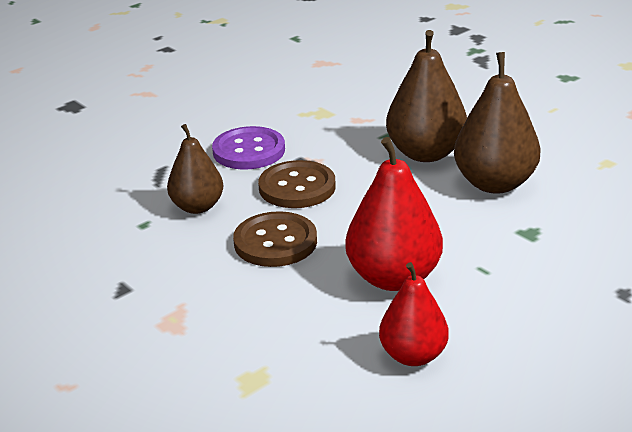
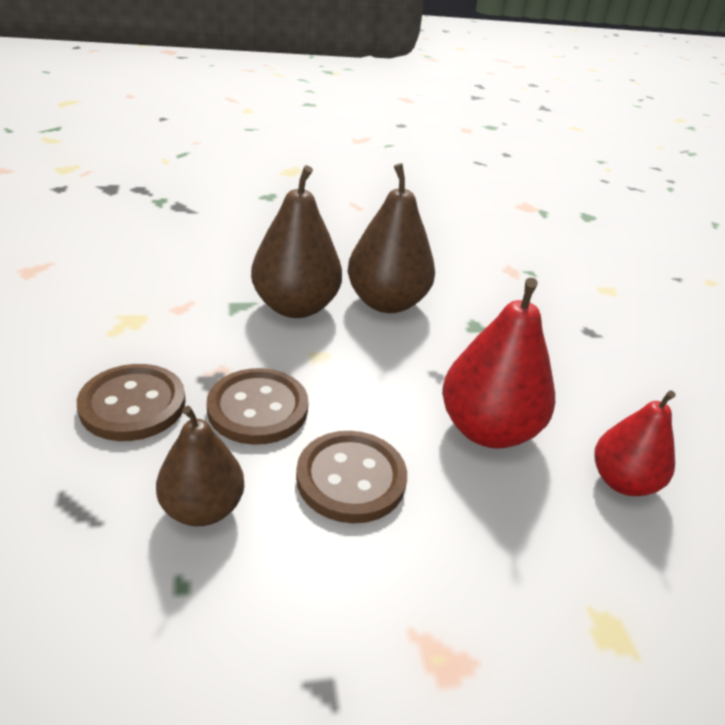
camera: 65 degrees left, 5 degrees up
(249, 151) = (133, 405): purple button -> brown button

